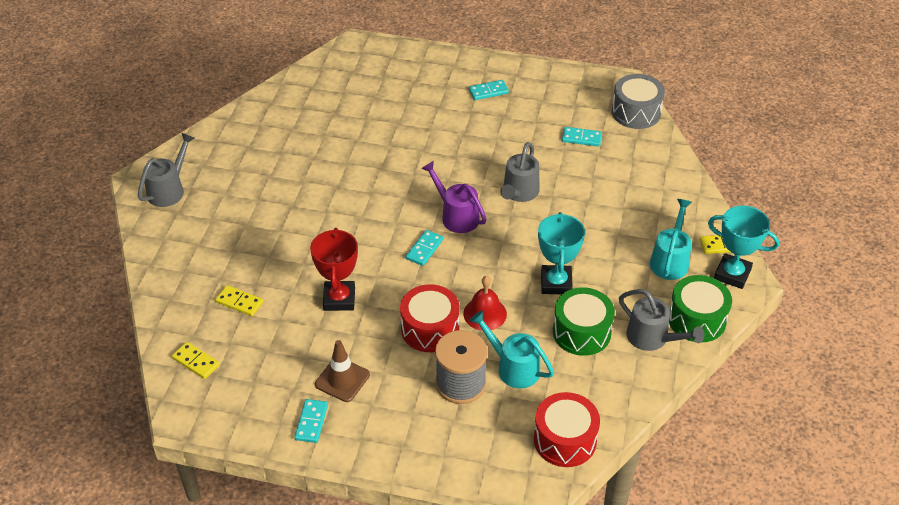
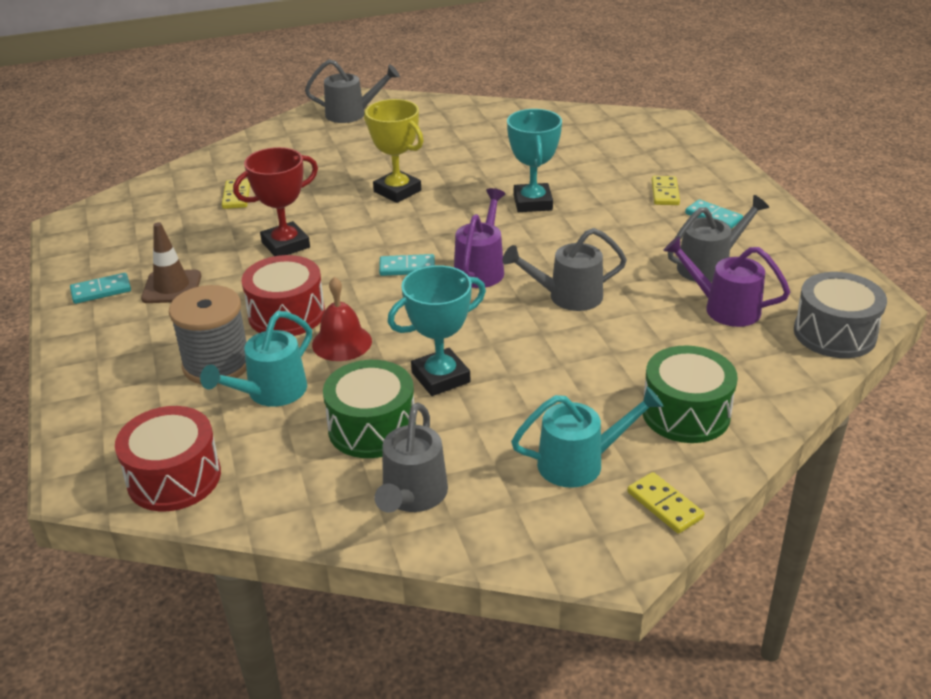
camera: 60 degrees right, 10 degrees down
(196, 362) = (143, 204): yellow domino -> yellow domino (665, 193)
(319, 213) = (397, 191): none -> yellow trophy
(513, 367) = (270, 393): turquoise watering can -> turquoise watering can turned 150 degrees counterclockwise
(537, 121) = (710, 266): none -> grey watering can
(581, 138) = (723, 308): turquoise domino -> purple watering can
(696, 319) = (486, 529): green drum -> green drum (686, 413)
(732, 274) = (615, 537): turquoise trophy -> turquoise trophy (533, 203)

